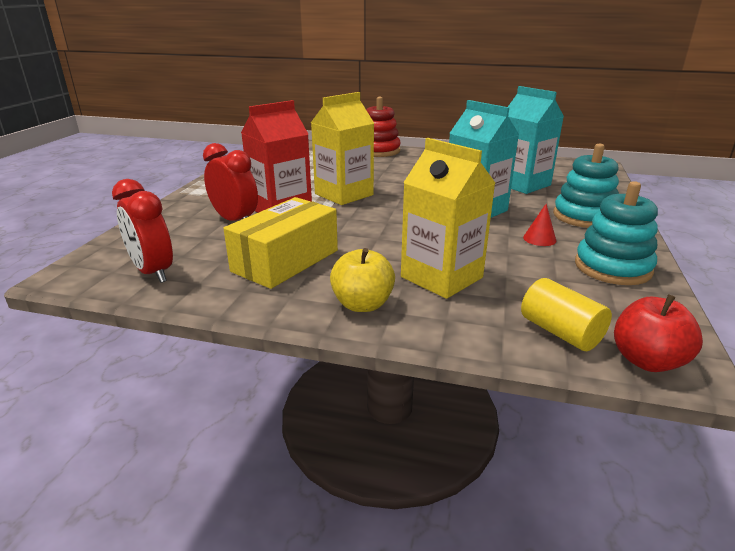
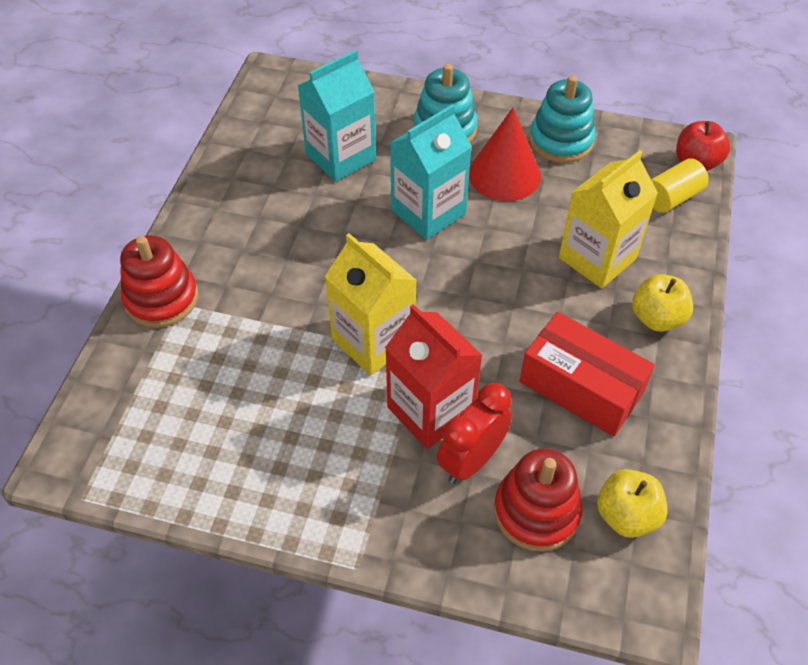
camera: 90 degrees left, 25 degrees up
(153, 272) = (626, 515): red clock -> yellow apple
(181, 239) = (536, 511): none -> red stacking toy
(285, 261) = (581, 387): yellow box -> red box
(539, 239) = (504, 174): red cone -> red cone, size x2.23

